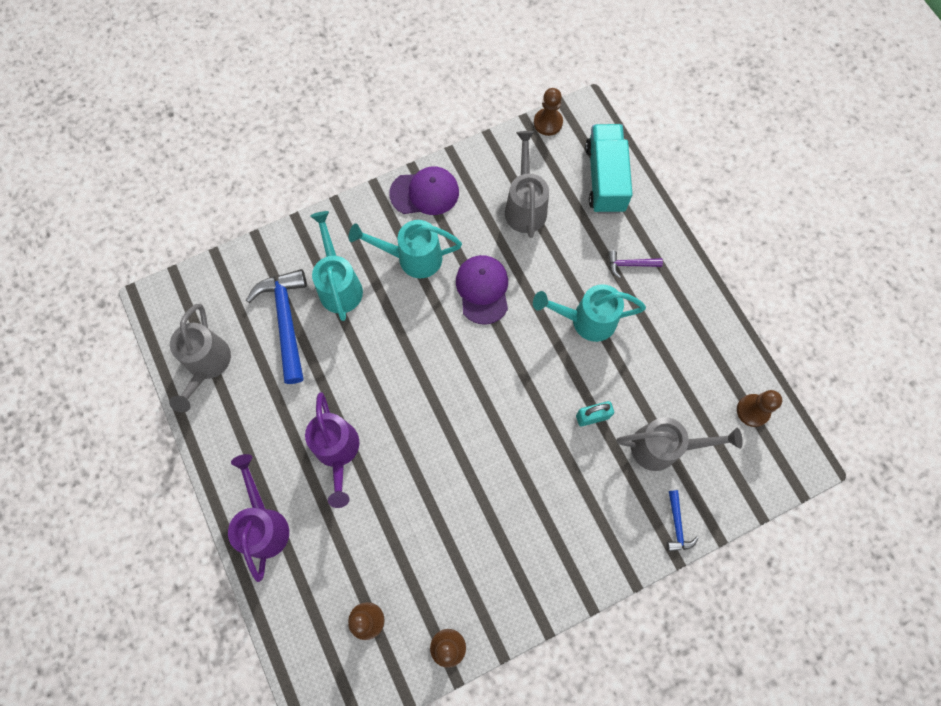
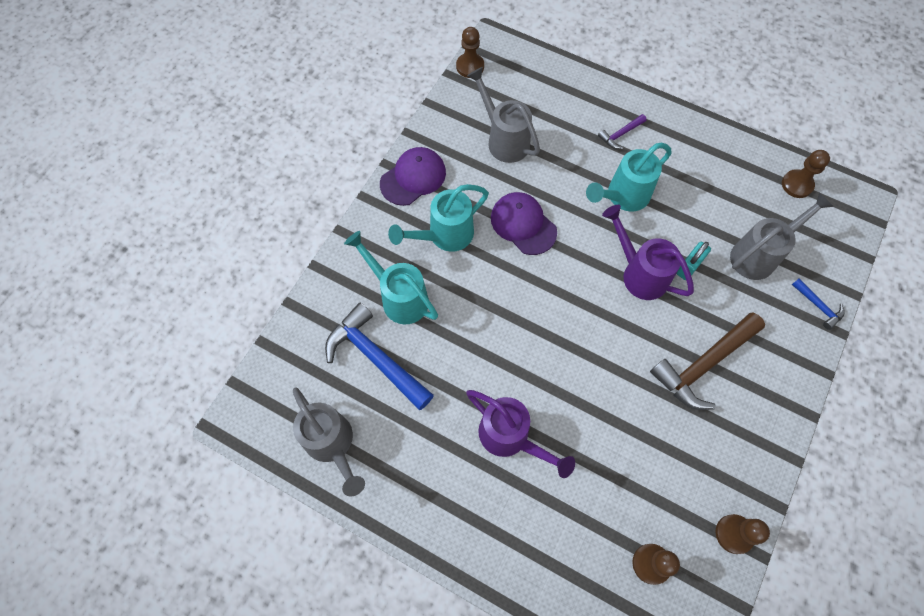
camera: 35 degrees left, 5 degrees down
(264, 524) = (496, 547): purple watering can -> purple watering can (639, 273)
(535, 504) = (703, 365): none -> brown hammer
(605, 178) = (548, 82): turquoise truck -> none

